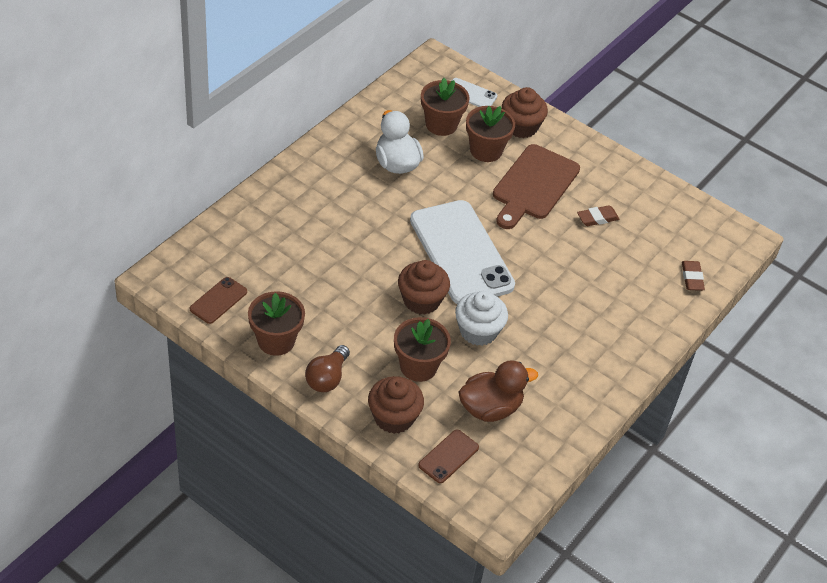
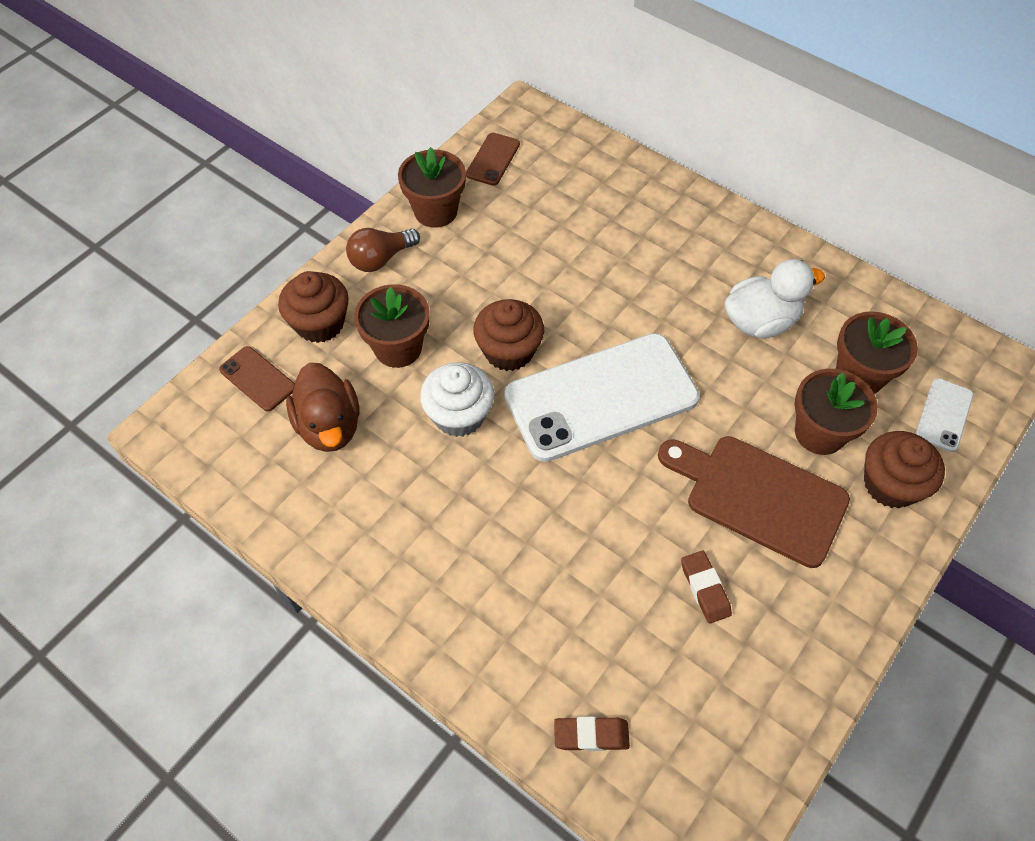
camera: 95 degrees right, 10 degrees up
(218, 300) = (493, 159): brown phone -> brown phone turned 75 degrees clockwise
(327, 378) = (381, 259): brown light bulb -> brown light bulb turned 60 degrees counterclockwise

